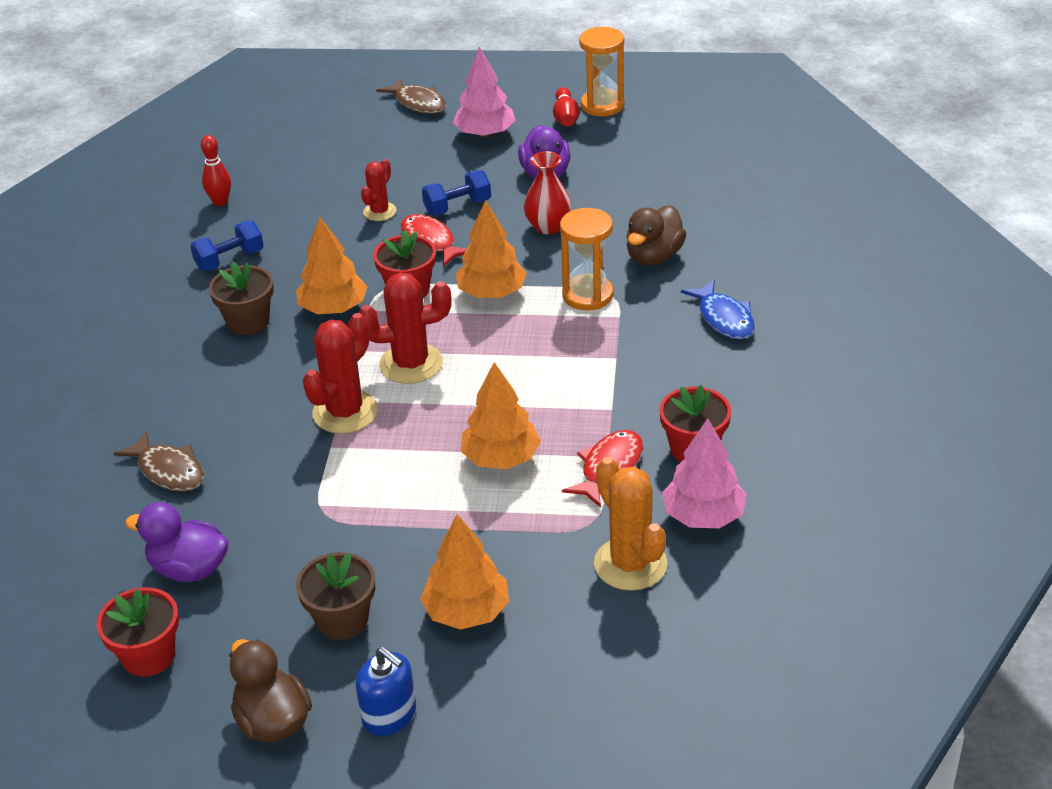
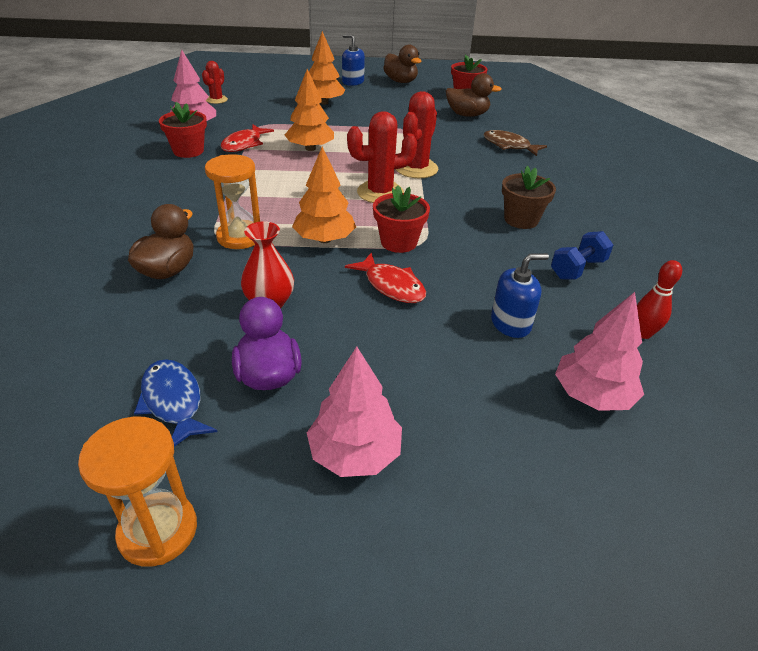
camera: 170 degrees right, 0 degrees up
(189, 569) = (467, 115): purple duck -> brown duck
(301, 162) = (592, 395): none -> pink tree
(332, 209) = (510, 323): none -> blue soap dispenser
(333, 308) = (457, 228): orange tree -> none
(342, 620) = (382, 101): brown flower pot -> none
(379, 212) = (457, 320): red cactus -> red cactus (216, 100)
(418, 103) = (480, 533): brown fish -> none
(457, 206) = (372, 327): blue dumbbell -> none
(565, 117) = (227, 495): red bowling pin -> none
(630, 564) = (240, 113): orange cactus -> none
(724, 318) = (128, 219): blue fish -> blue fish (173, 402)

